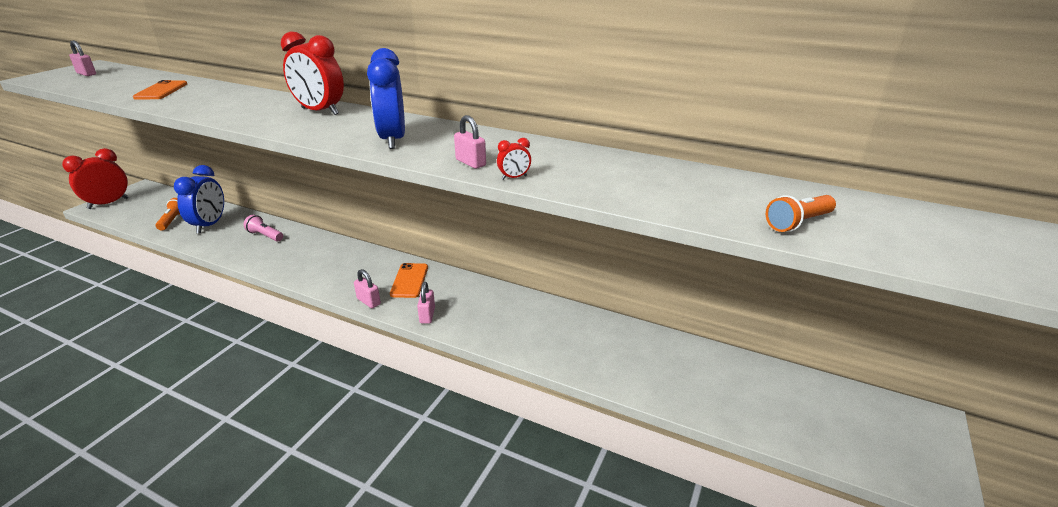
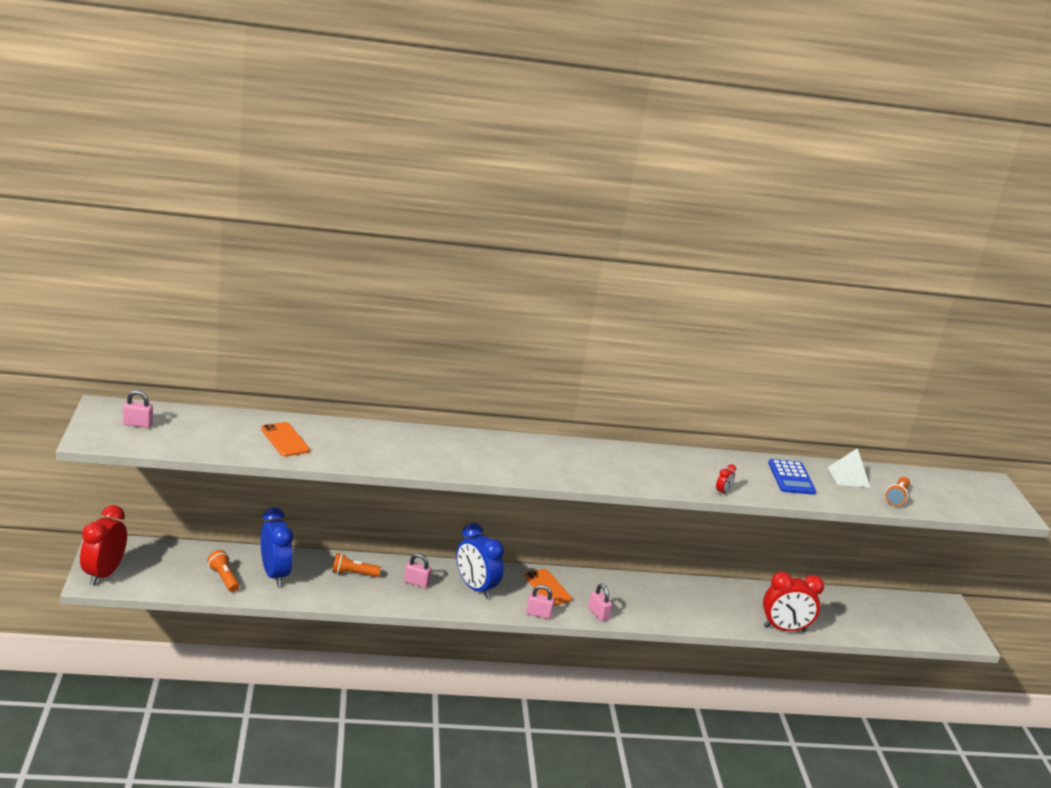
camera: 35 degrees left, 5 degrees down
(265, 235) = (353, 573): pink flashlight -> orange flashlight
(319, 111) = (486, 446): red clock -> red clock (784, 629)
(392, 140) = (595, 470): blue clock -> blue clock (475, 588)
(470, 163) = (679, 483): pink padlock -> pink padlock (416, 583)
(641, 178) = (791, 478): none -> blue calculator
(738, 189) = (848, 477): none -> white pyramid

